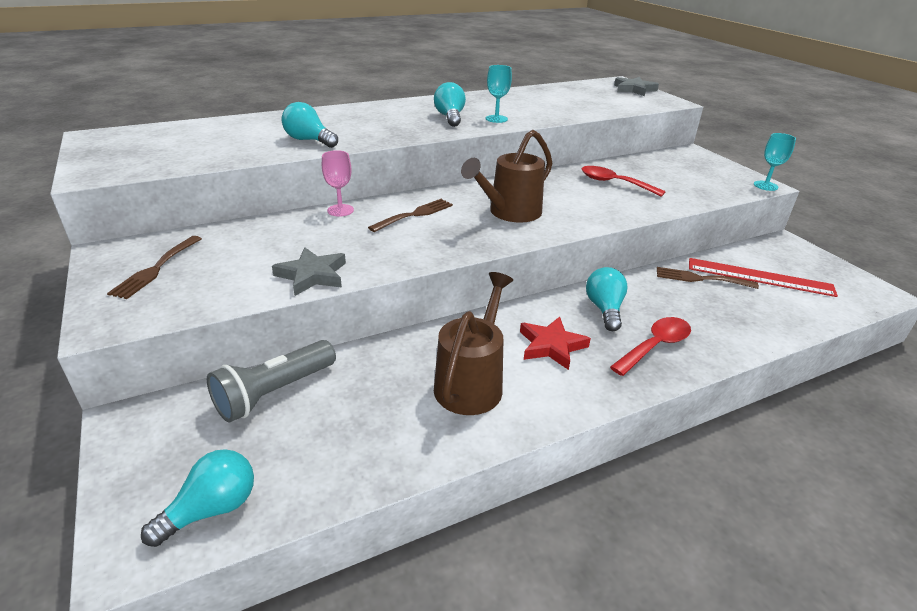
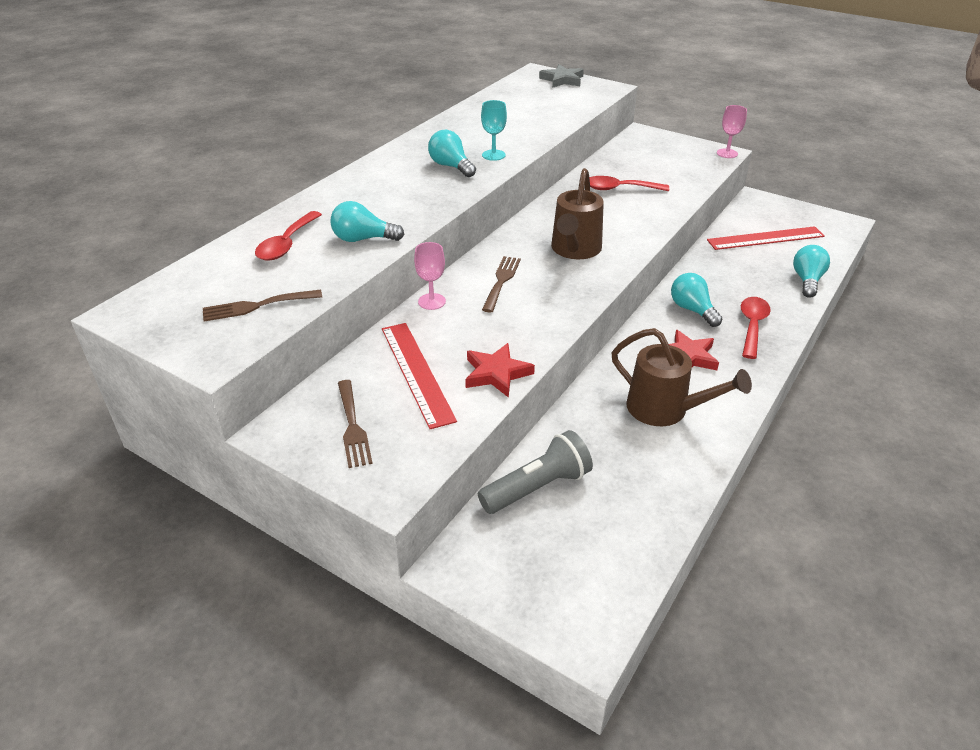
camera: 30 degrees left, 5 degrees up
(212, 509) = (603, 585): turquoise light bulb -> turquoise light bulb (807, 281)
(255, 129) = (287, 244): none -> red spoon
(255, 251) = (416, 372): none -> red ruler
(274, 393) = (537, 487): grey flashlight -> grey flashlight turned 135 degrees counterclockwise
(312, 275) = (496, 373): grey star -> red star
(472, 382) = (665, 410): brown watering can -> brown watering can turned 135 degrees clockwise
(700, 279) = (730, 255): brown fork -> brown fork (257, 306)
(765, 186) = (727, 153): turquoise goblet -> pink goblet

